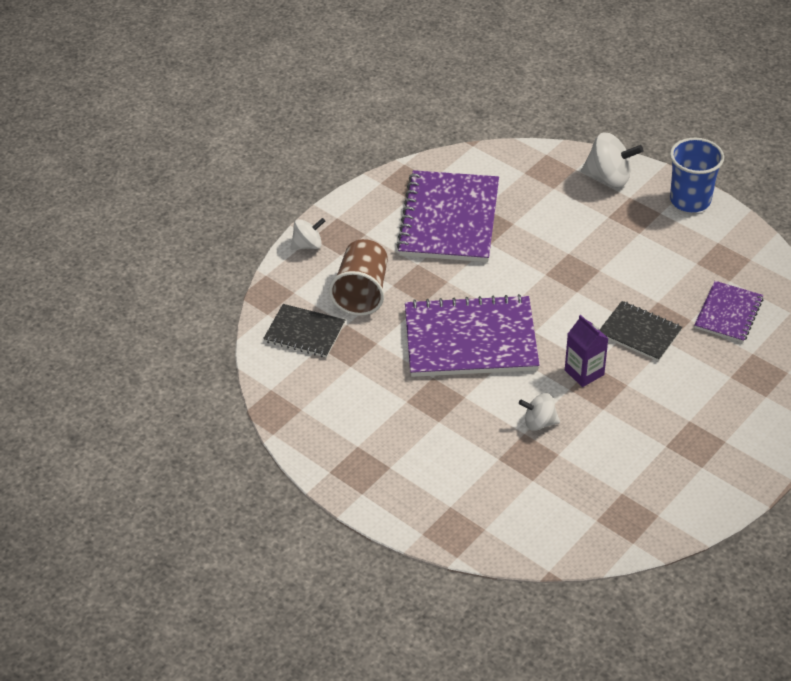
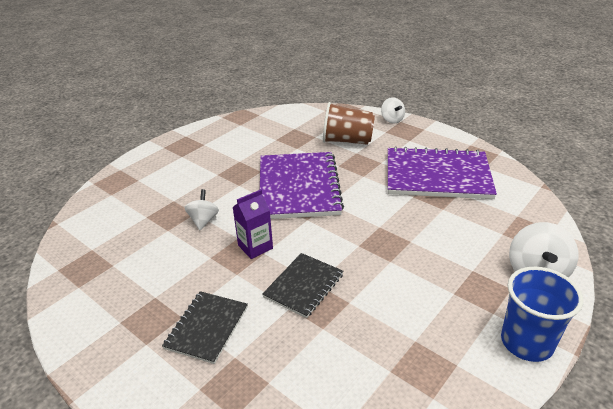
camera: 90 degrees right, 10 degrees down
(304, 332) = (307, 122): black notebook -> black notebook (207, 327)
(728, 313) = (333, 364): purple notebook -> none

